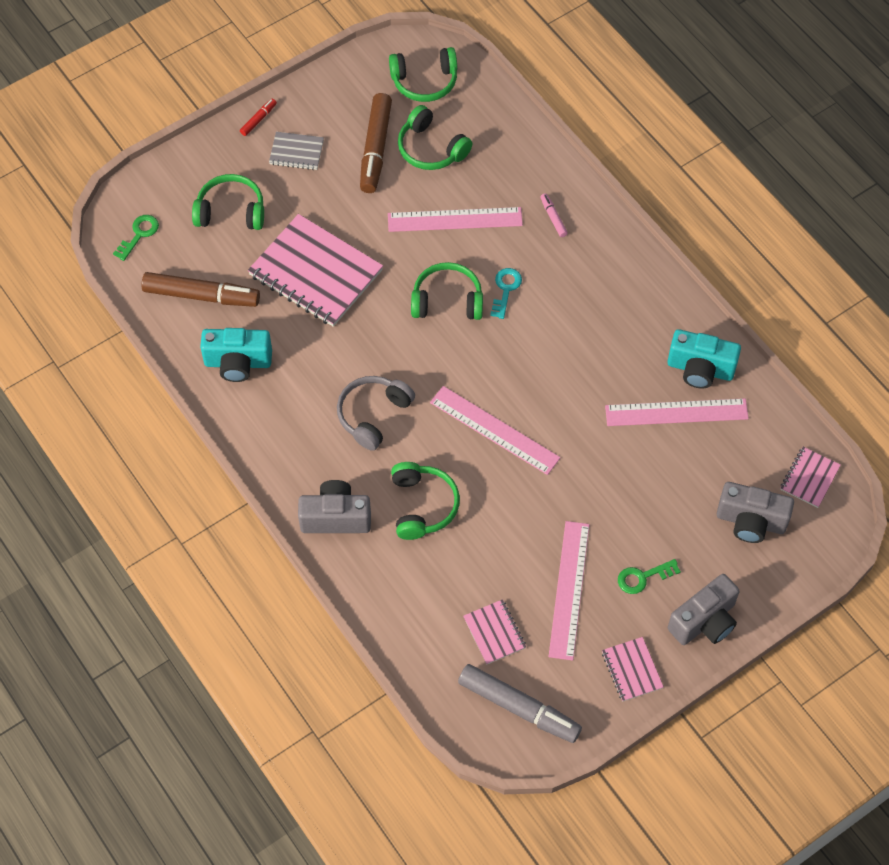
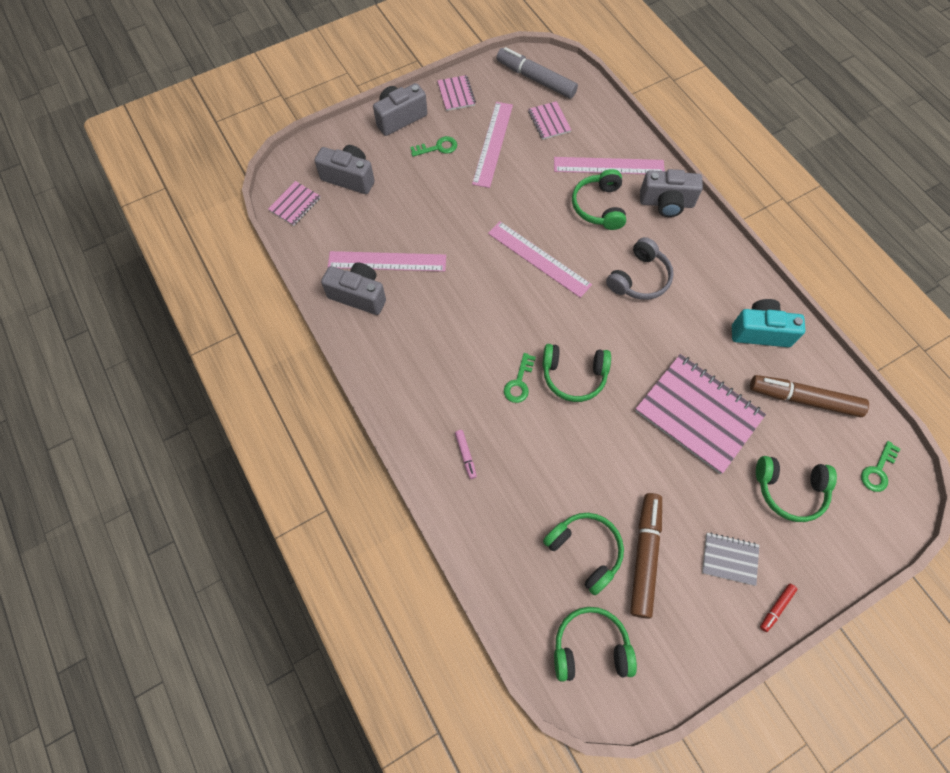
camera: 175 degrees left, 5 degrees up
(455, 219) = (563, 461): pink ruler -> pink ruler (608, 166)
(505, 289) = (519, 382): turquoise key -> green key
(700, 369) = (358, 295): turquoise camera -> grey camera

